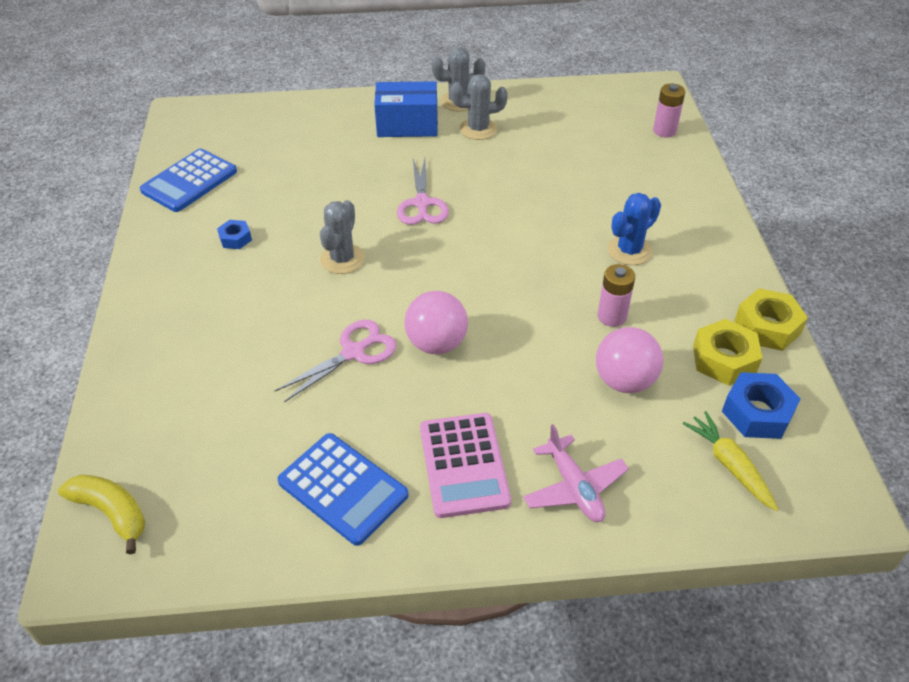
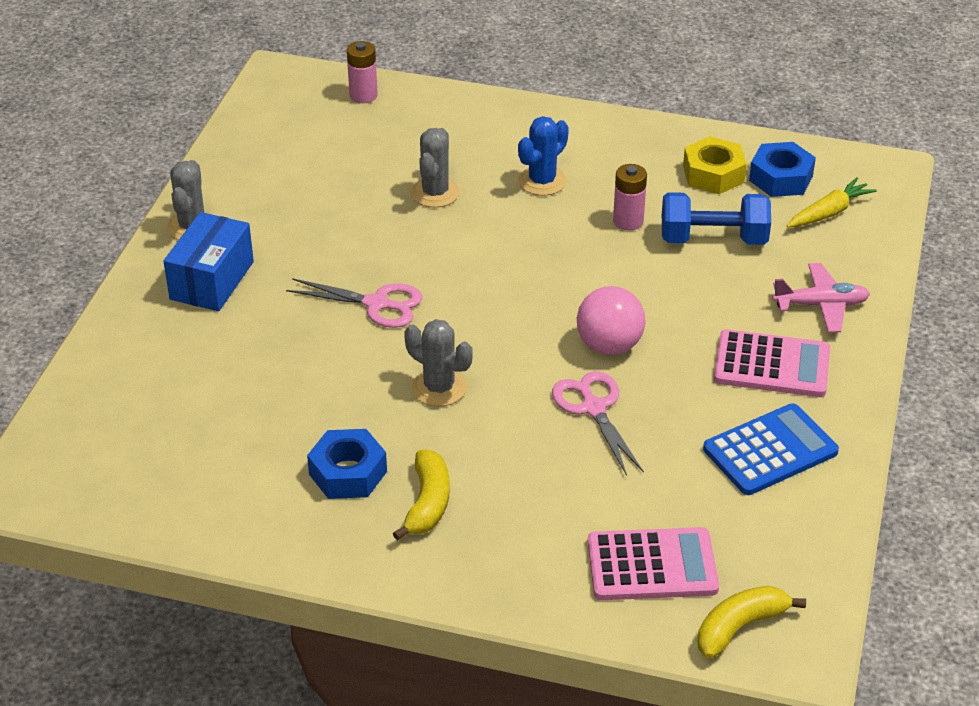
camera: 70 degrees left, 5 degrees down
(175, 434) = (652, 566): none -> pink calculator
(189, 181) = (197, 501): blue calculator -> none
(215, 286) = (427, 503): none -> yellow banana
(235, 238) = (348, 473): blue nut -> blue nut, size x1.75
(478, 129) = (263, 225): grey cactus -> grey cactus (435, 193)
(624, 381) = (713, 239): pink ball -> blue dumbbell
(629, 251) = (542, 181): blue cactus -> blue cactus turned 60 degrees clockwise
(729, 465) = (829, 212): yellow carrot -> yellow carrot turned 150 degrees clockwise
(767, 327) = (686, 136): yellow nut -> none

